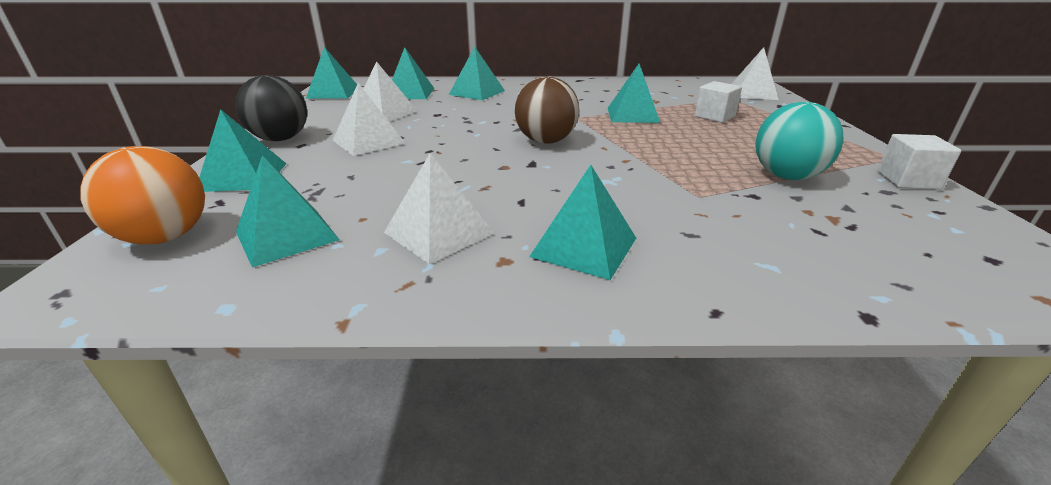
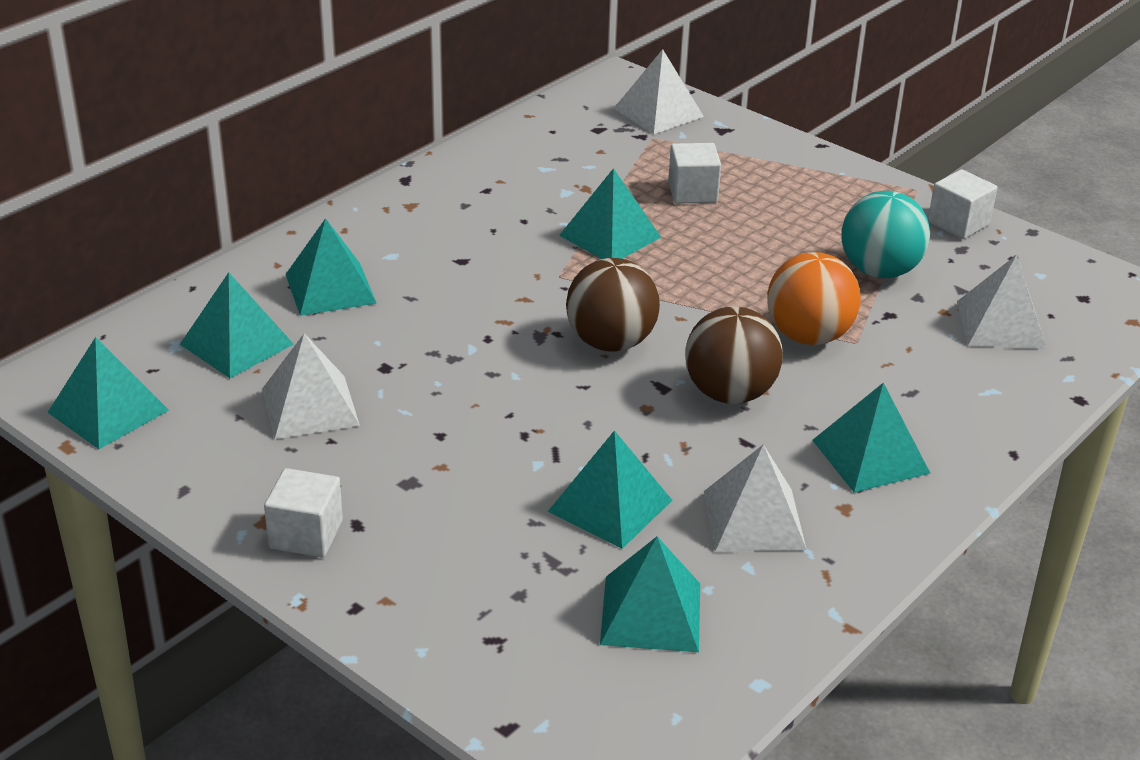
camera: 50 degrees left, 5 degrees up
(165, 237) = (557, 696): orange ball -> orange ball (808, 336)
(243, 177) = (428, 603): turquoise pyramid -> turquoise pyramid (610, 505)
(280, 139) = (306, 534): black ball -> white cube
(368, 141) = (425, 466): white pyramid -> white pyramid (1001, 325)
(561, 180) = (729, 393): none -> brown ball

